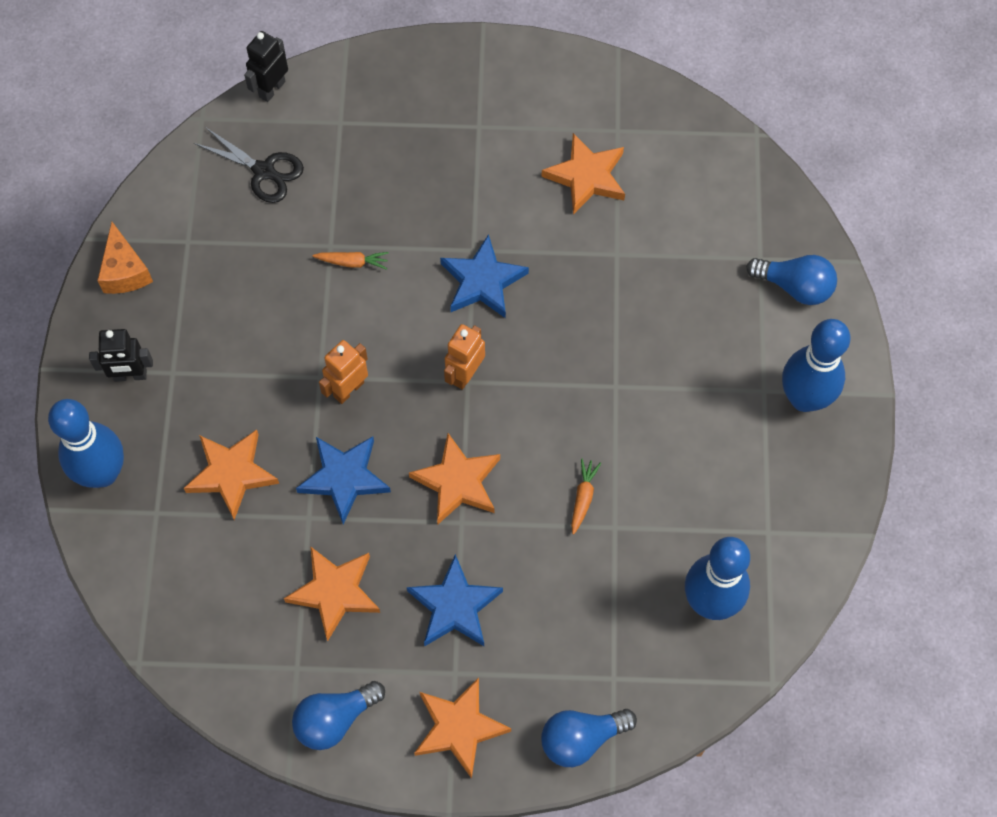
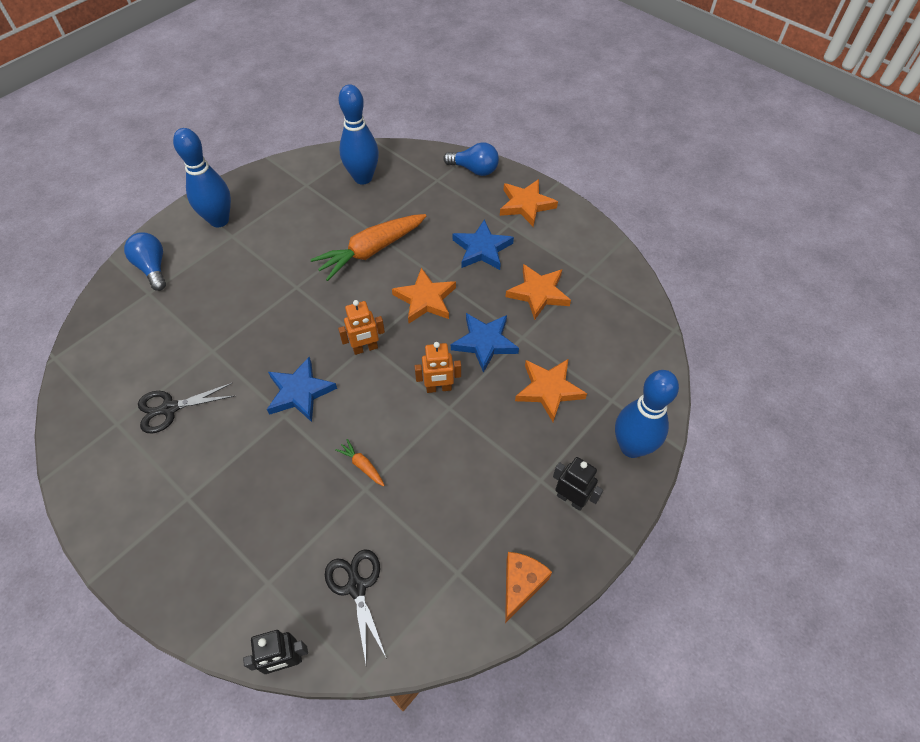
camera: 140 degrees left, 10 degrees down
(335, 719) = (584, 243): blue light bulb -> none
(583, 497) = (371, 251): orange carrot -> orange carrot, size x2.38
(586, 176) = (170, 408): orange star -> black scissors

